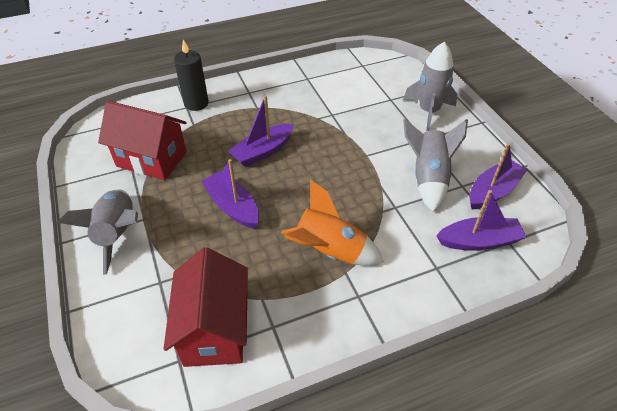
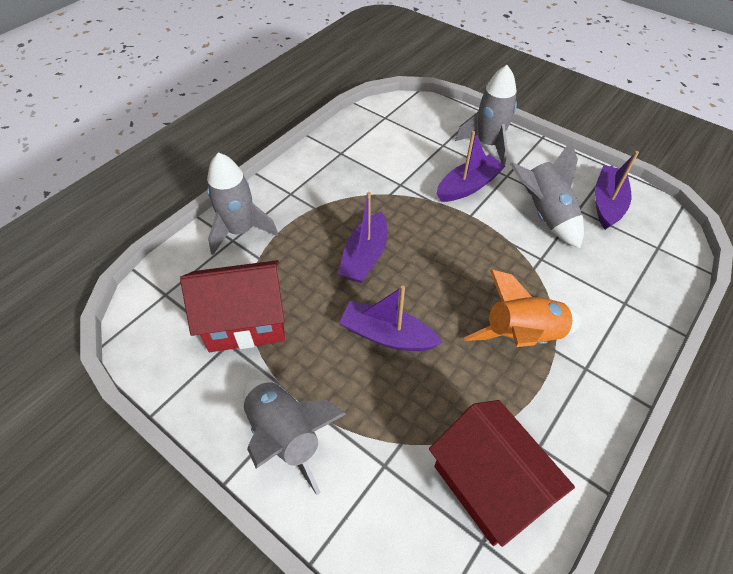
camera: 30 degrees left, 5 degrees up
(196, 103) = (240, 231): black candle -> grey rocket
(479, 241) = (636, 258): purple boat -> purple boat (468, 186)

